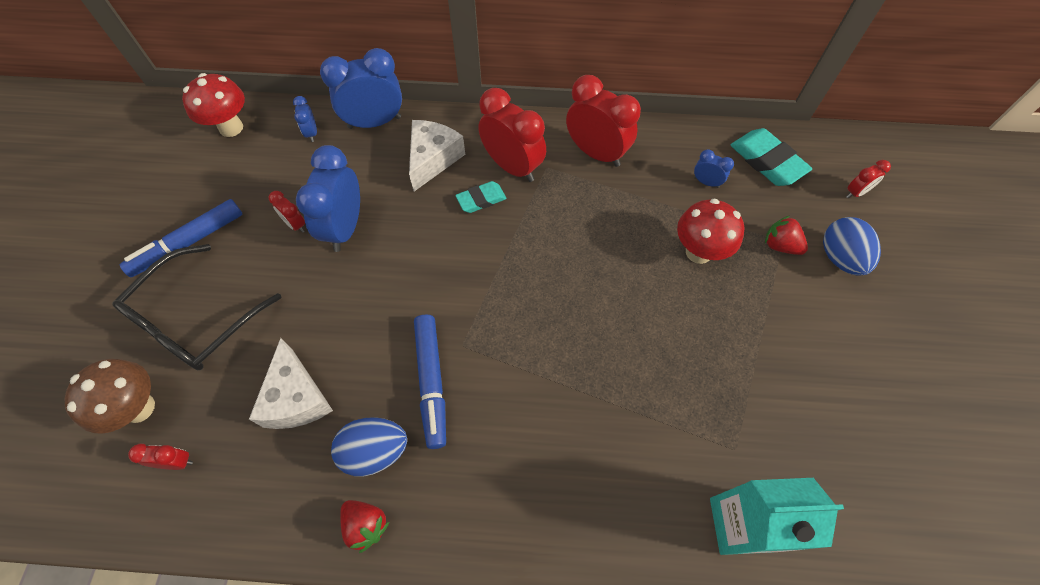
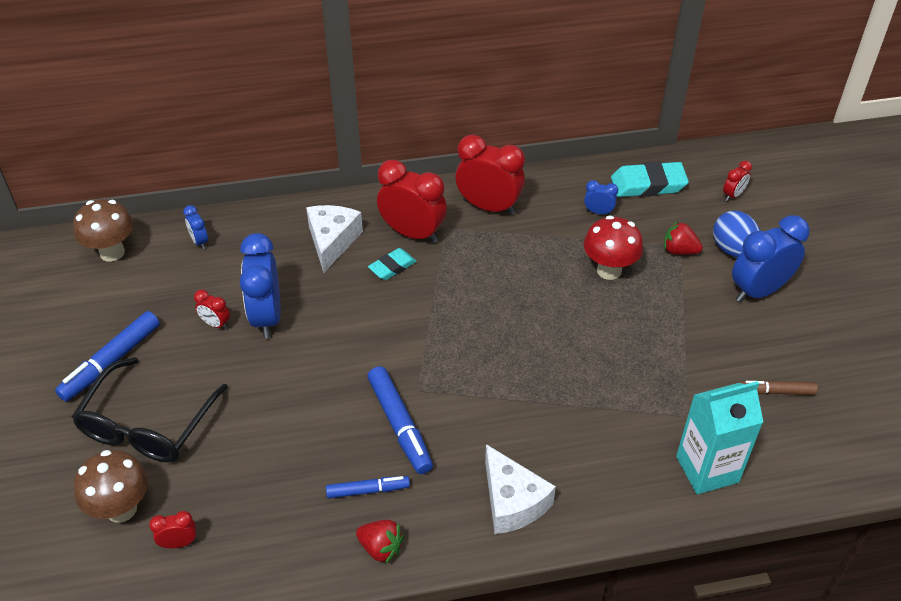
camera: 15 degrees left, 15 degrees down
(231, 128) = (112, 252): red mushroom -> brown mushroom
(296, 397) = (275, 466): white cheese -> white cheese (512, 501)
(374, 122) = (261, 220): blue clock -> blue clock (758, 291)
(375, 451) = (367, 490): blue egg -> blue marker
(767, 161) = (648, 184): turquoise eraser -> turquoise eraser turned 45 degrees counterclockwise
(844, 445) = (776, 392): none -> brown marker

